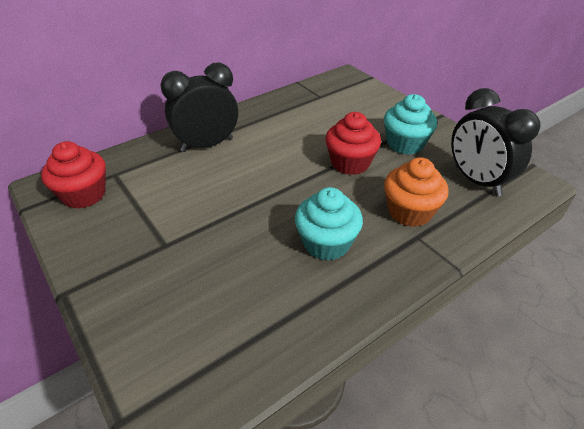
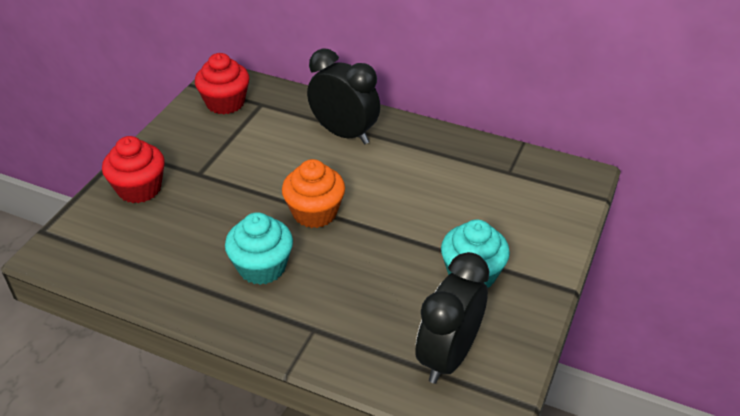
camera: 60 degrees right, 0 degrees up
(350, 163) = (396, 241): red cupcake -> red cupcake (139, 189)
(409, 212) = (348, 312): orange cupcake -> orange cupcake (315, 212)

